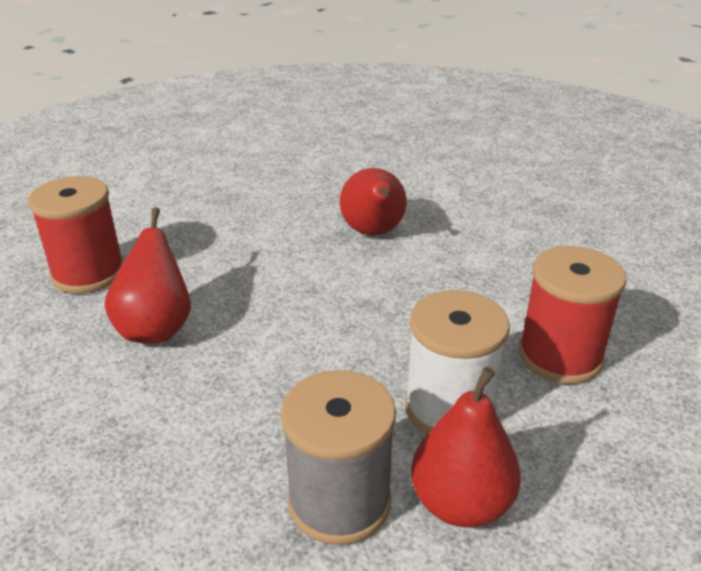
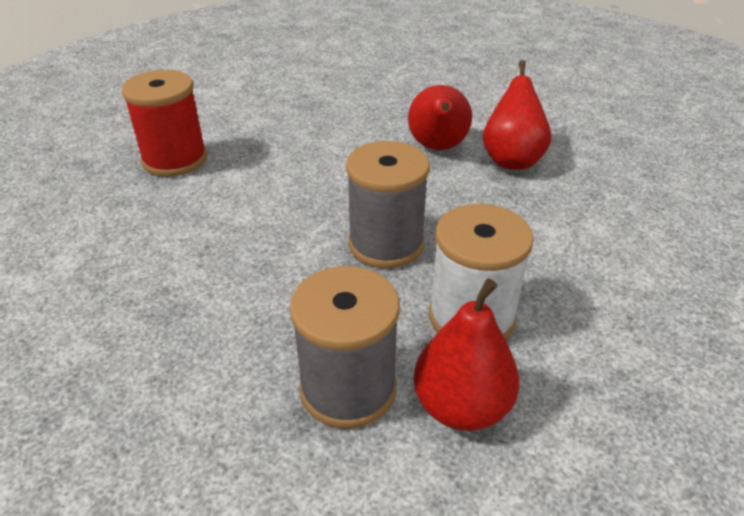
camera: 10 degrees right, 5 degrees up
(156, 328) = (221, 214): red pear -> red pear (512, 160)
(343, 341) = (386, 244): none -> grey spool
(560, 356) = (592, 282): red spool -> none

